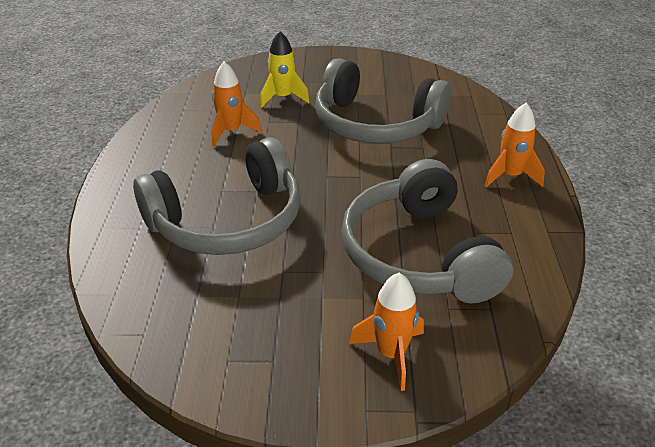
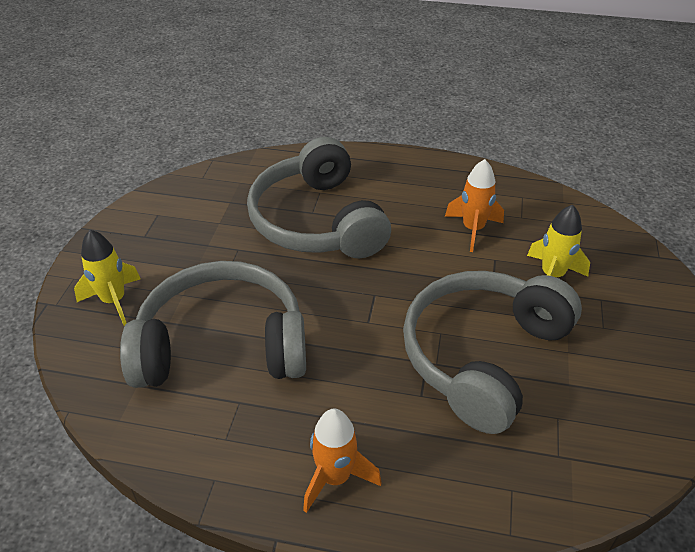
camera: 100 degrees right, 5 degrees up
(391, 354) = (114, 301): orange rocket -> yellow rocket

